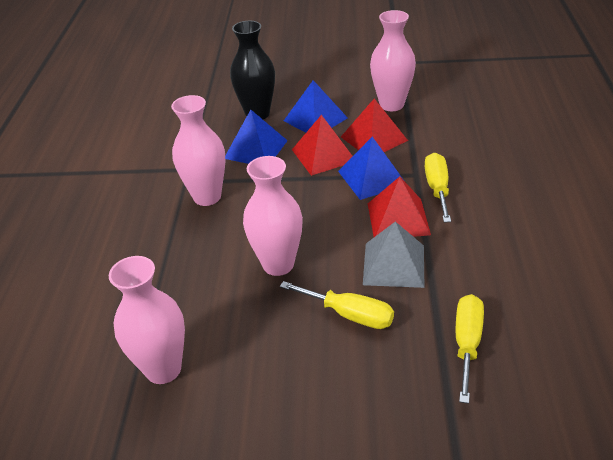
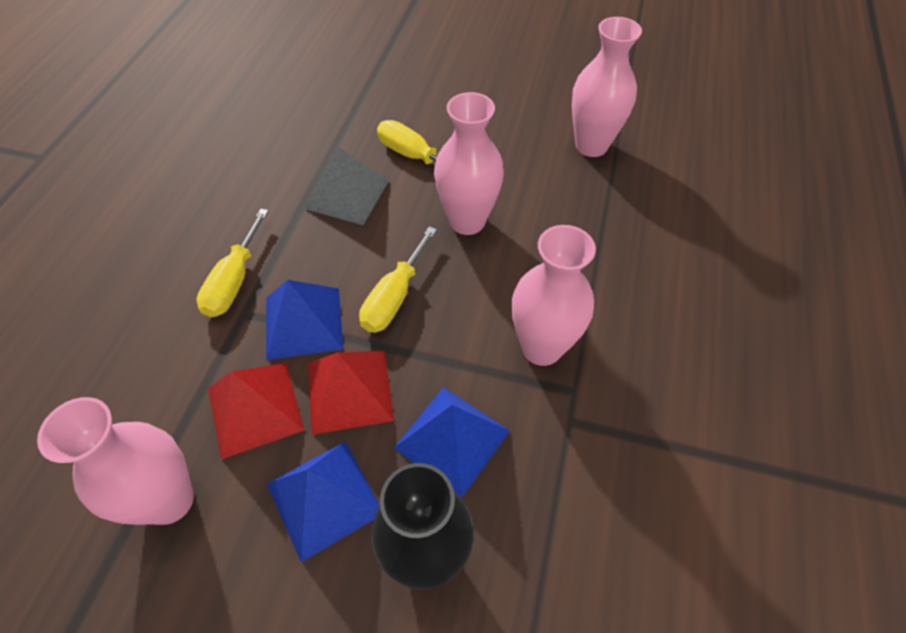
camera: 170 degrees left, 15 degrees up
(398, 218) = (309, 248): red pyramid -> none
(467, 343) = (328, 115): yellow screwdriver -> yellow screwdriver (394, 297)

